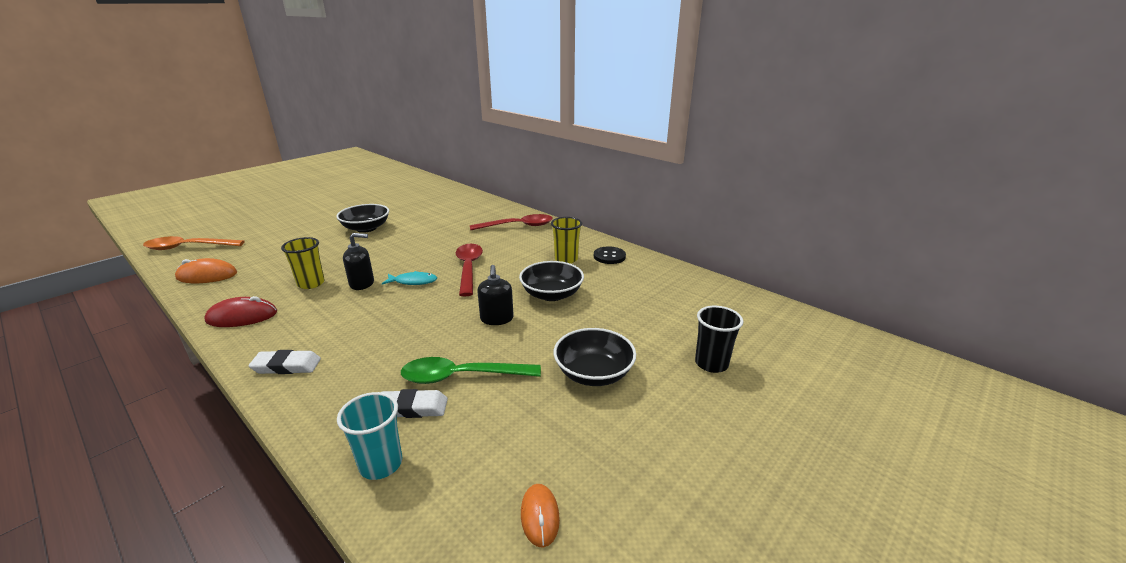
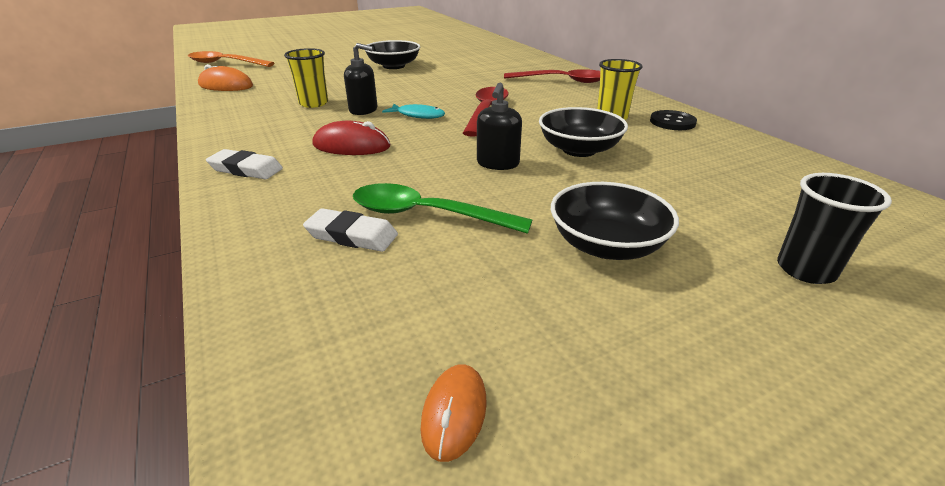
camera: 20 degrees right, 5 degrees up
(242, 316) = (233, 121): red mouse -> red mouse (351, 146)
(381, 464) = (282, 288): turquoise cup -> none

